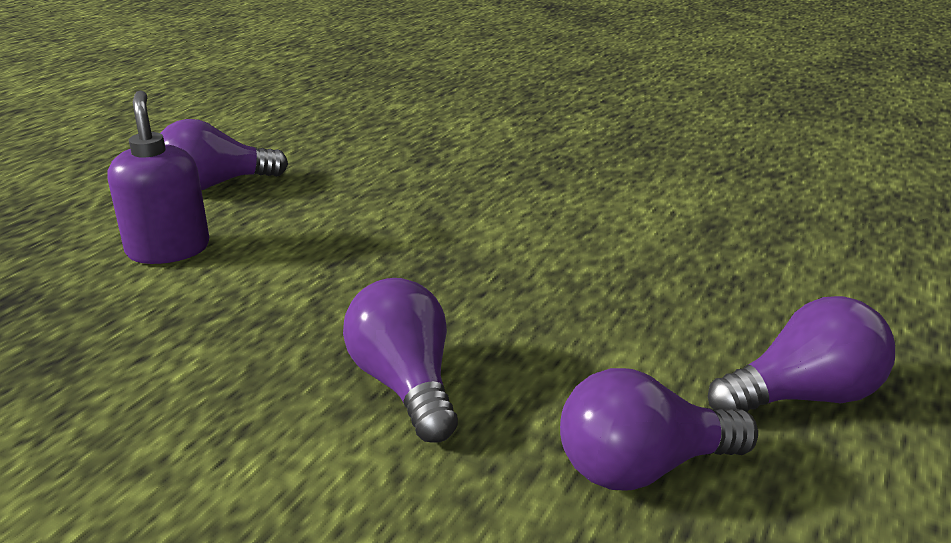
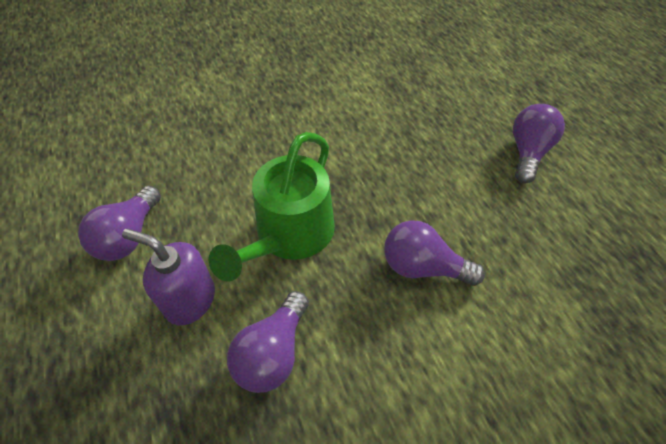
camera: 50 degrees left, 25 degrees up
(332, 266) = (290, 235): none -> green watering can
(642, 468) = (535, 226): purple light bulb -> purple light bulb (273, 352)

